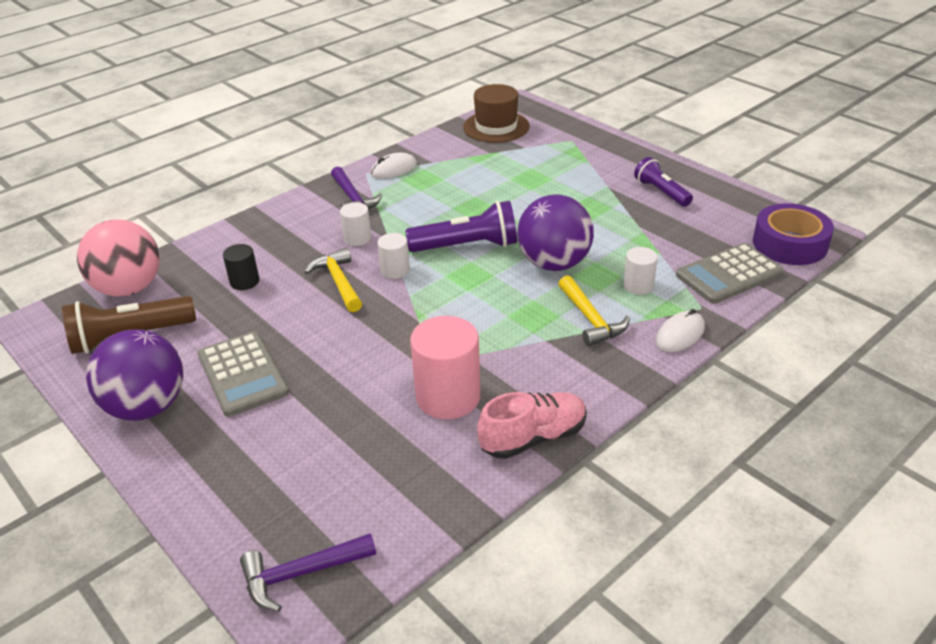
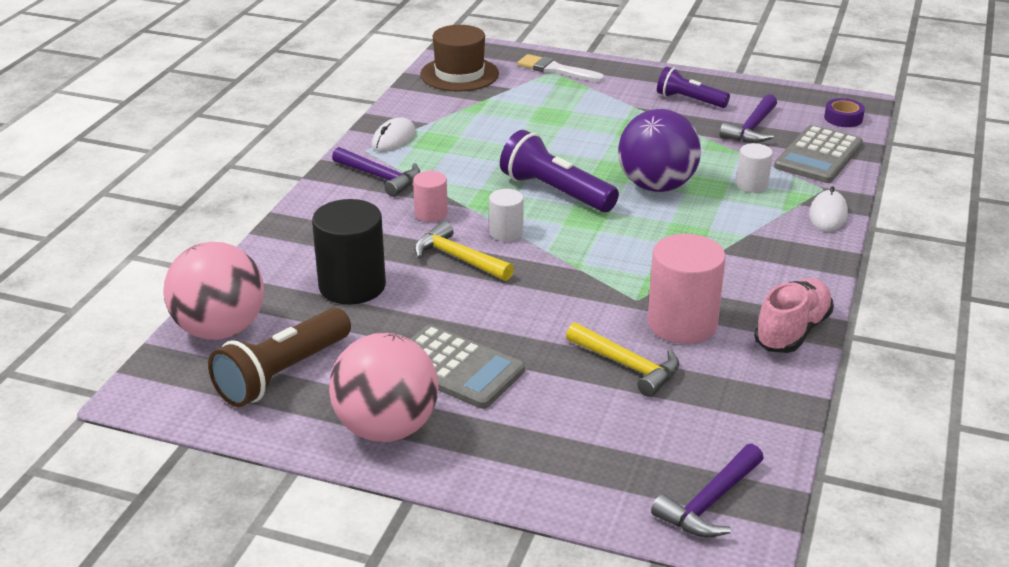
camera: 30 degrees left, 5 degrees down
(147, 407) = (386, 428): purple ball -> pink ball
(244, 281) = (352, 286): black cylinder -> black cylinder, size x1.86
(357, 238) = (431, 213): white cylinder -> pink cylinder
(467, 246) = (555, 192): purple flashlight -> purple flashlight turned 105 degrees counterclockwise
(575, 139) = (556, 70): none -> white brush
(591, 319) = (740, 224): yellow hammer -> yellow hammer (628, 366)
(691, 232) = (752, 129): none -> purple hammer
(790, 244) = (843, 118): purple tape -> purple tape, size x0.52

